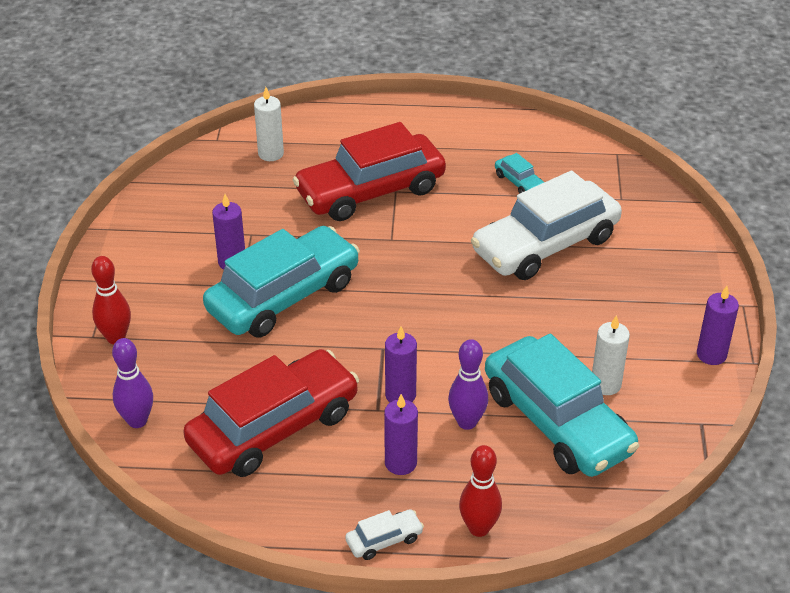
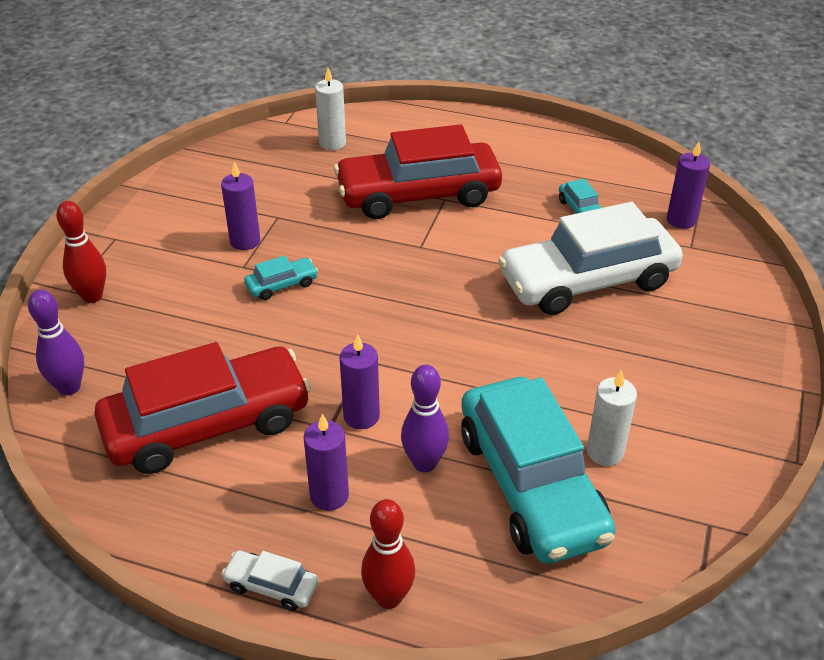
camera: 15 degrees right, 0 degrees up
(283, 296) = (282, 285): turquoise car -> turquoise car, size x0.40
(384, 540) = (271, 586): white car -> white car turned 150 degrees counterclockwise
(711, 354) = (746, 442): purple candle -> purple candle (681, 220)

